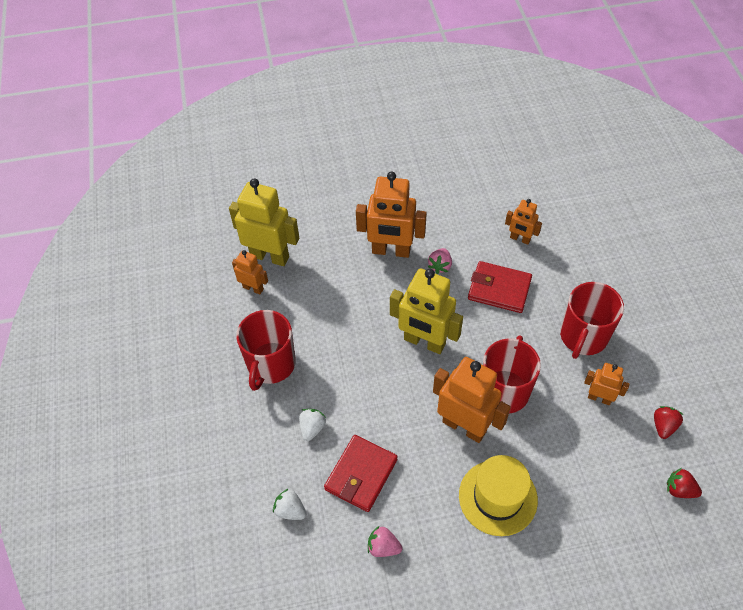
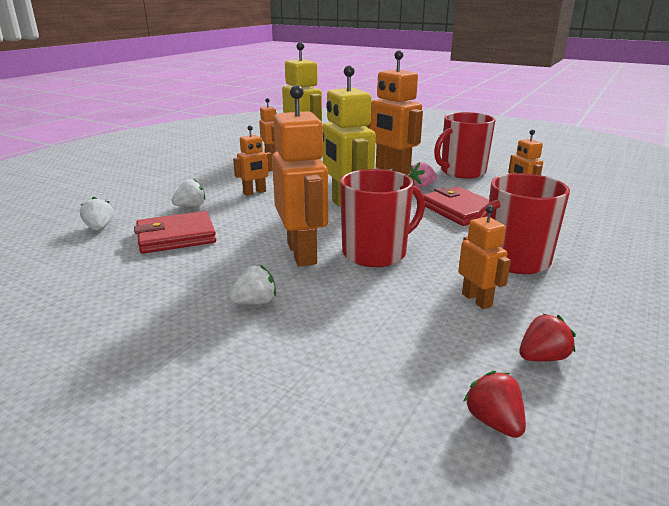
camera: 40 degrees right, 30 degrees down
(271, 364) = (221, 177): red mug -> red mug (462, 172)
(331, 369) = (254, 192): none -> orange robot
(383, 547) = (111, 275): pink strawberry -> none
(498, 497) = (255, 302): yellow hat -> white strawberry

